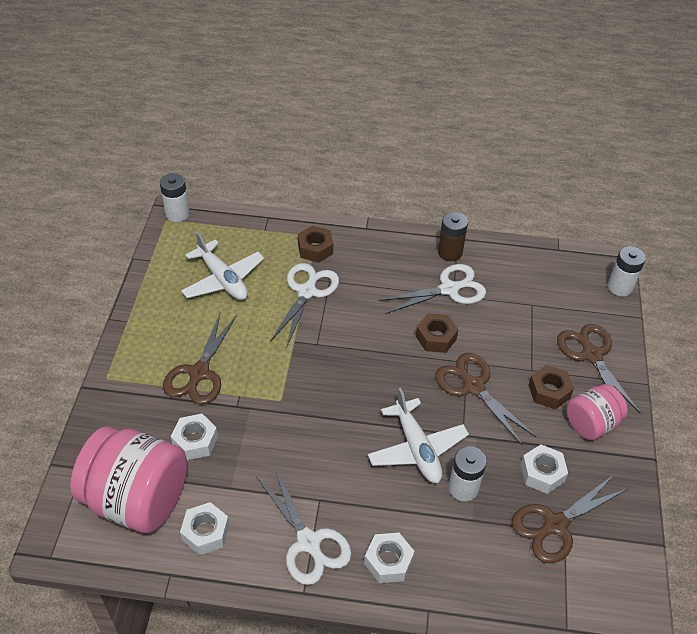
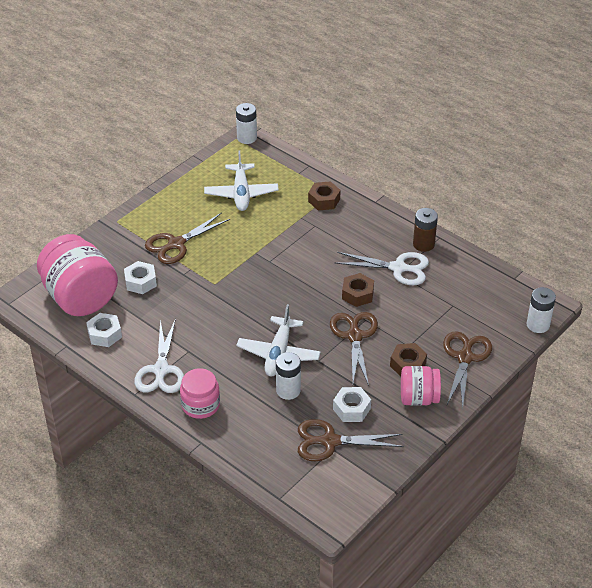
camera: 35 degrees right, 5 degrees down
(307, 292) = (292, 226): white scissors -> none
(388, 561) = (200, 405): white nut -> pink jar

